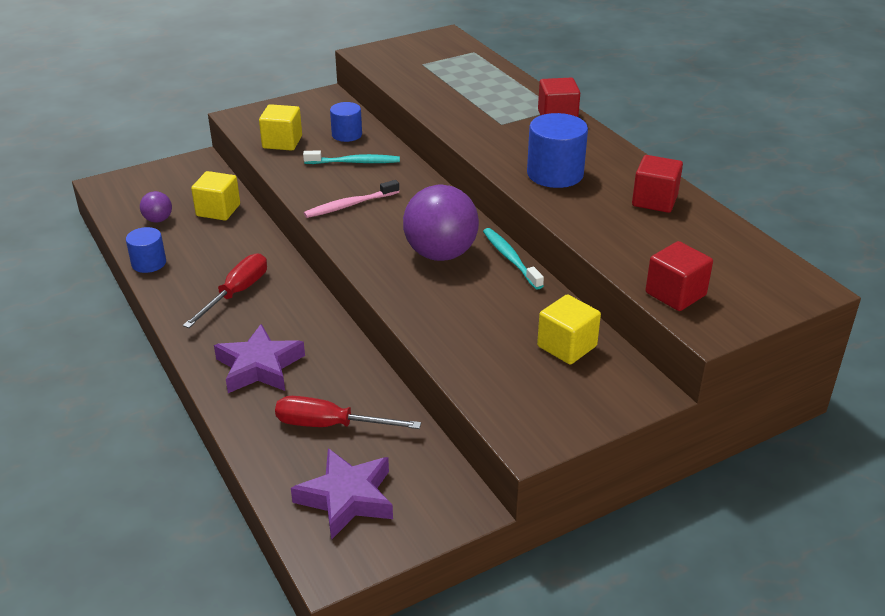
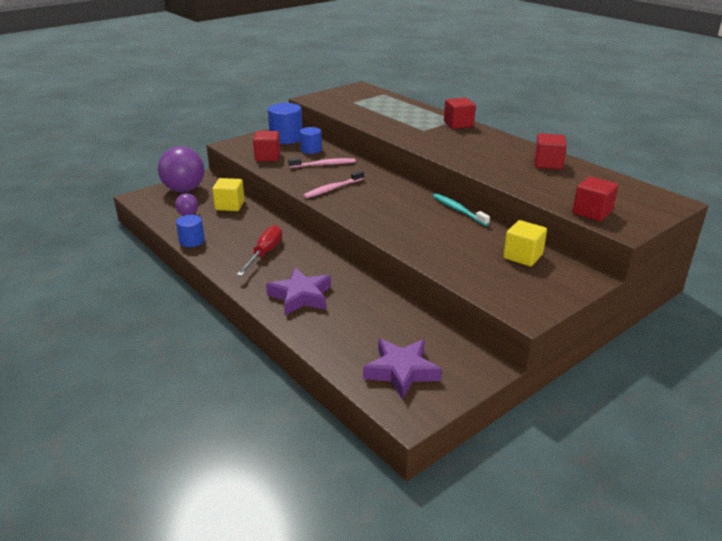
camera: 10 degrees left, 5 degrees down
(282, 142) = (267, 157): yellow cube -> red cube
(330, 425) = (368, 327): red screwdriver -> none
(354, 162) = (324, 164): turquoise toothbrush -> pink toothbrush
(440, 254) = (409, 211): purple ball -> purple ball (184, 189)
(555, 174) = (474, 154): blue cylinder -> blue cylinder (286, 138)

